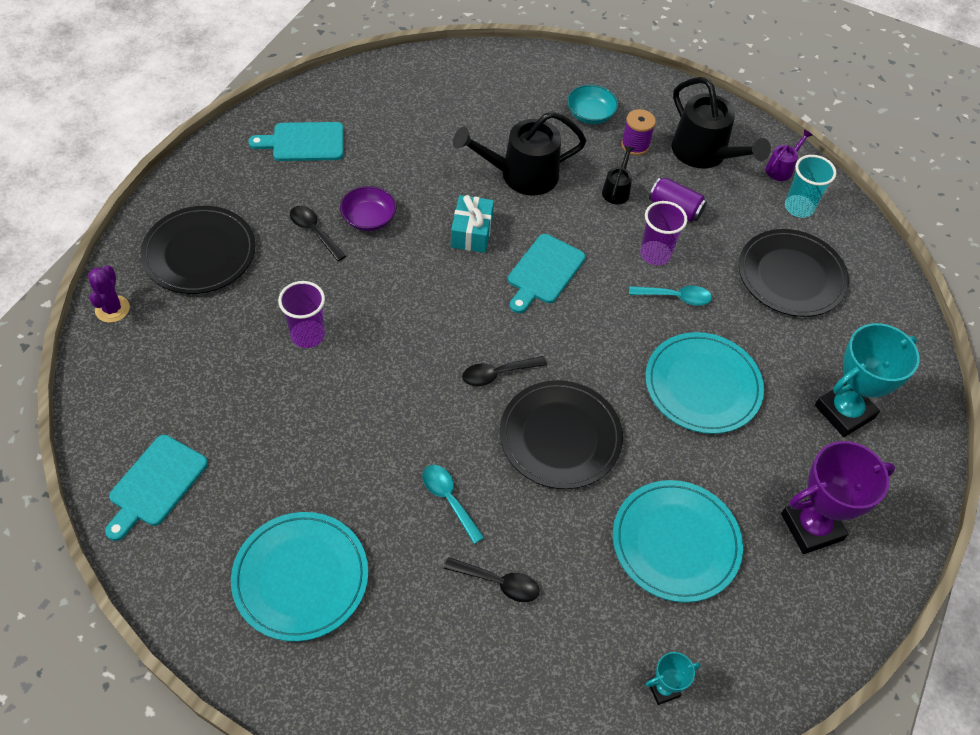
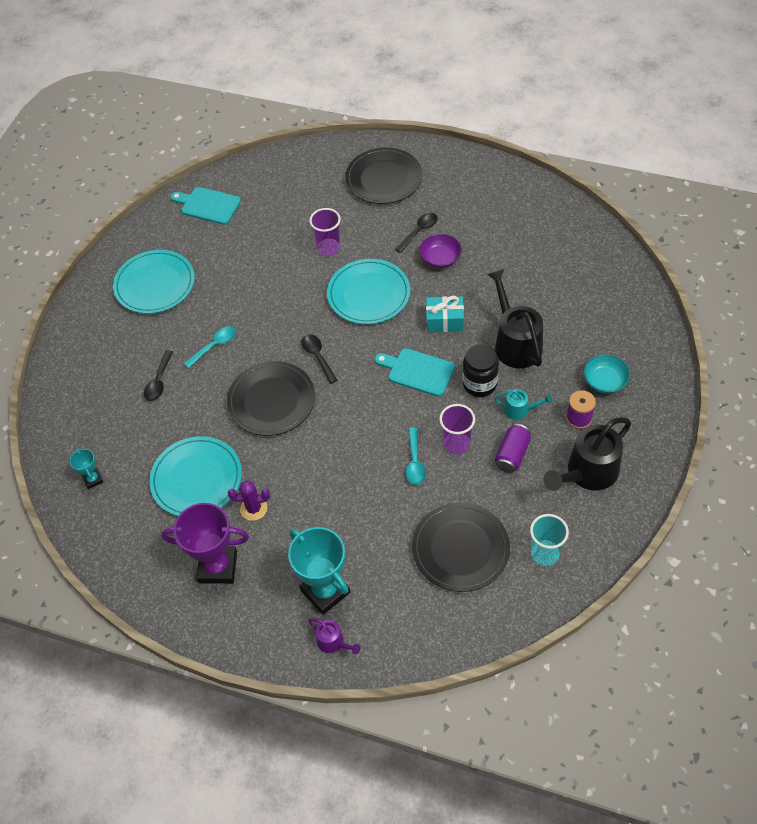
camera: 90 degrees right, 0 degrees up
(112, 309) = (328, 151): purple cactus -> purple cactus (253, 508)
(304, 142) = (504, 206): turquoise cutting board -> none
(574, 218) = (479, 384): none -> black jar
(616, 190) = (520, 410): black watering can -> turquoise watering can
(702, 385) = (332, 487): turquoise plate -> turquoise plate (368, 294)
(781, 168) = (591, 538): purple watering can -> purple watering can (333, 642)
(811, 527) = (218, 567): purple trophy -> purple trophy turned 60 degrees counterclockwise

